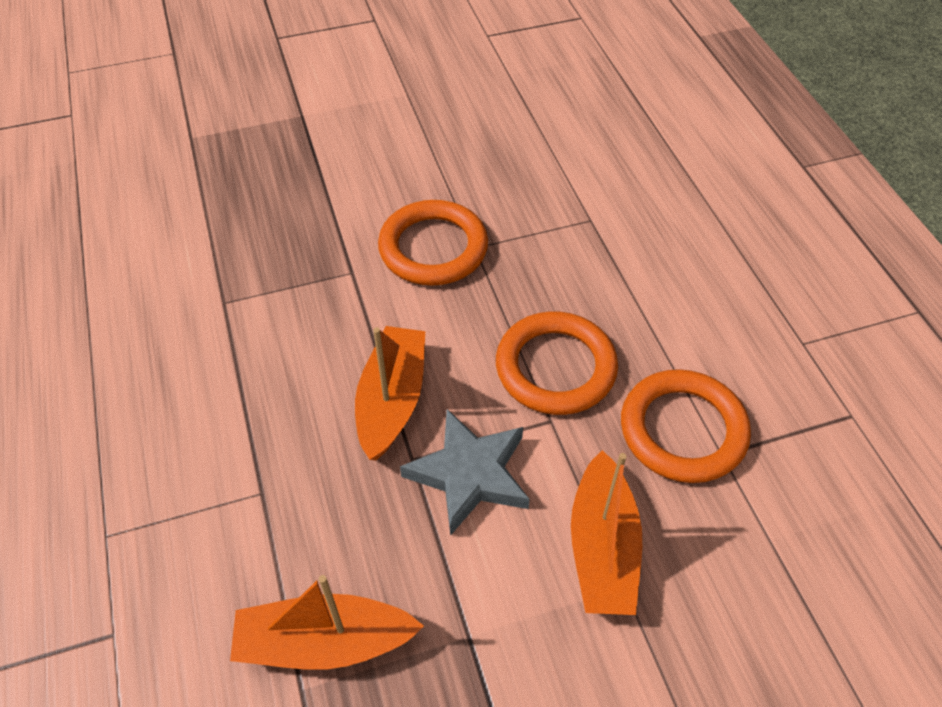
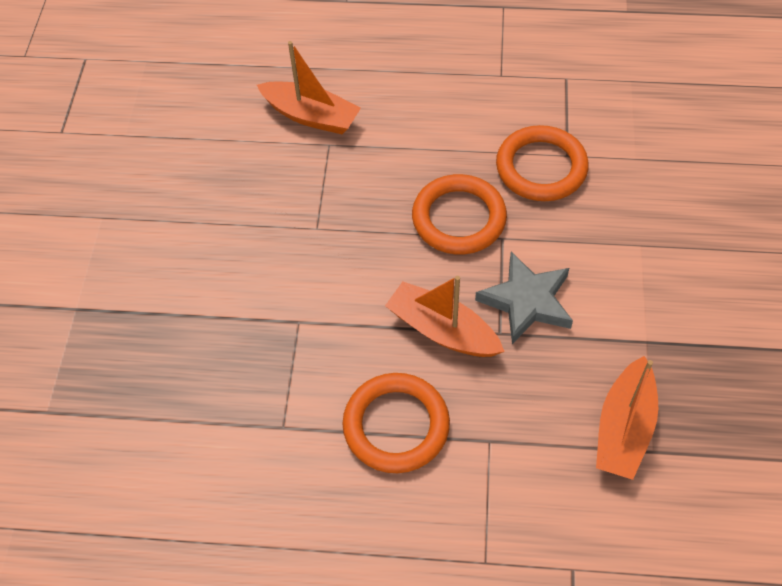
camera: 65 degrees left, 5 degrees up
(433, 248) = (303, 256): orange ring -> orange ring (396, 425)
(602, 548) = (611, 246): orange boat -> orange boat (311, 116)

